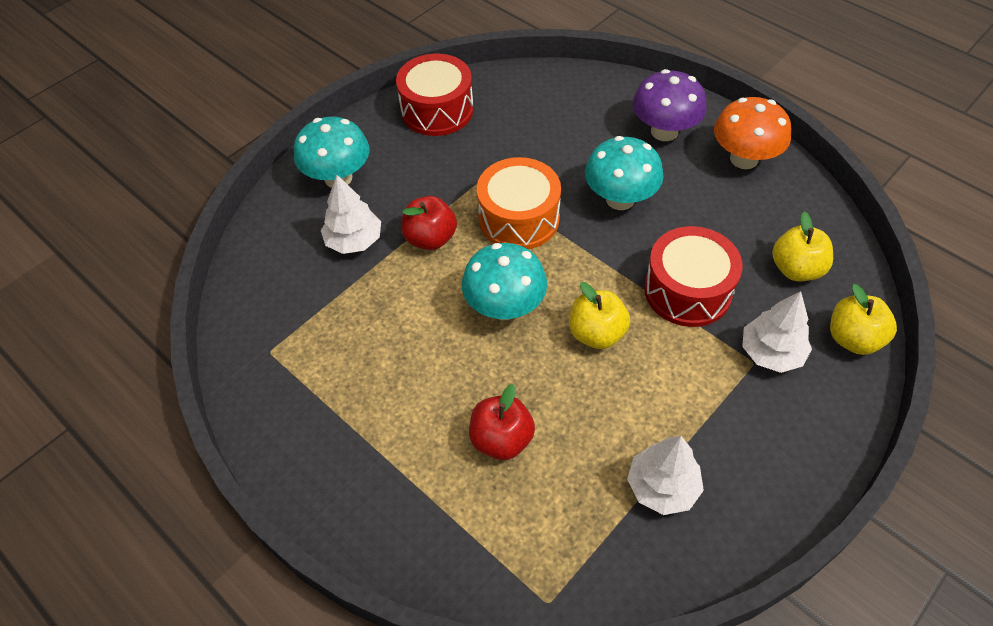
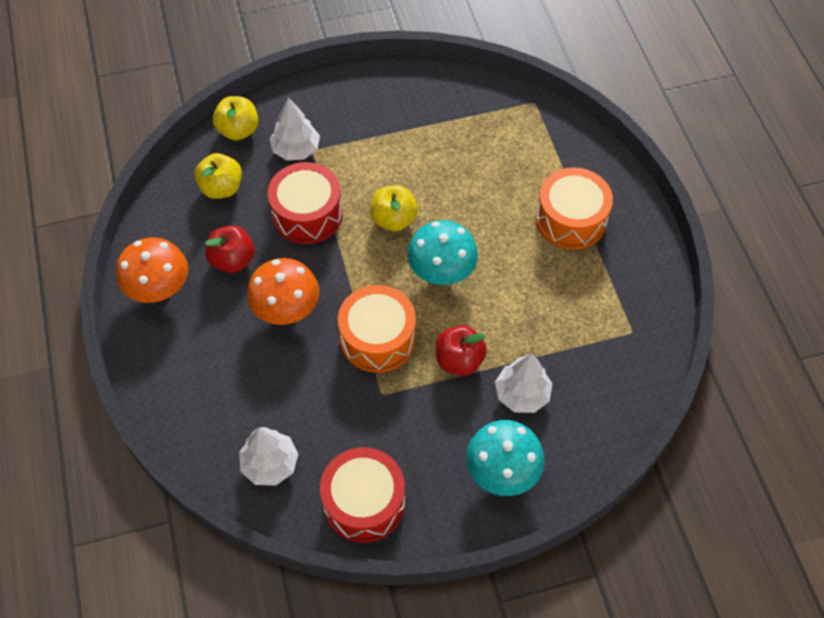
camera: 150 degrees left, 5 degrees up
(400, 445) = (571, 219): none -> orange drum
(501, 439) = (504, 190): red apple -> red apple (232, 260)
(620, 199) = (286, 310): turquoise mushroom -> orange mushroom
(662, 487) = (430, 119): white tree -> white tree (270, 464)
(664, 131) = (191, 352): purple mushroom -> none

